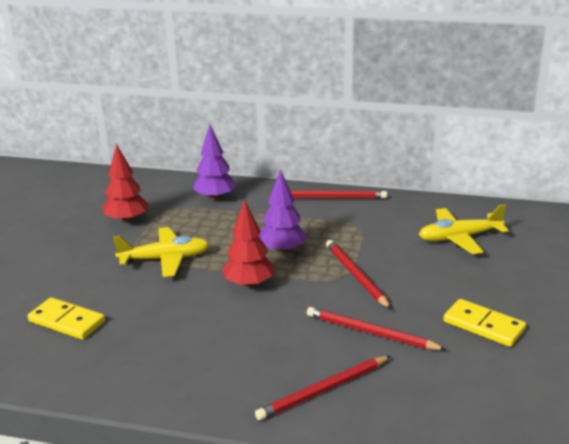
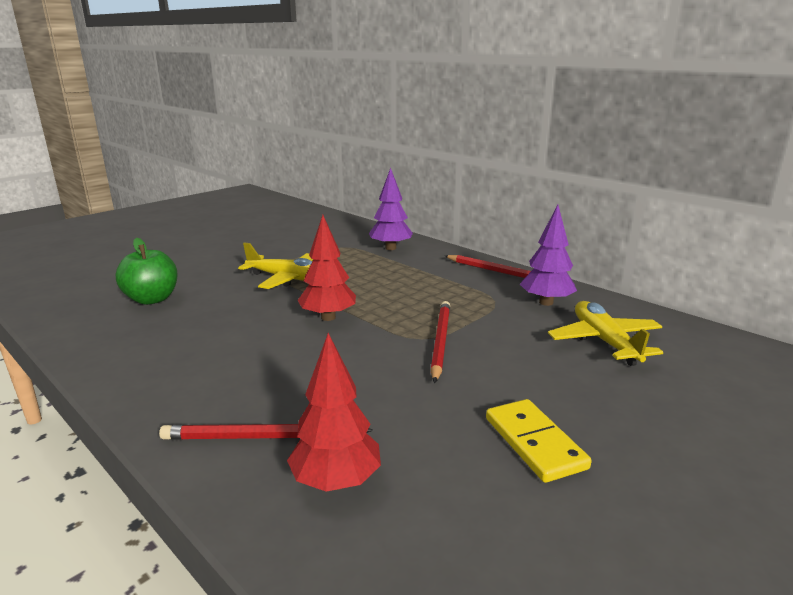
camera: 30 degrees right, 5 degrees down
(66, 321) = (152, 299): yellow domino -> green apple
(127, 220) = (300, 246): red tree -> red tree (336, 481)
(283, 250) = (396, 300): purple tree -> purple tree (546, 302)
(370, 332) = (387, 399): red pencil -> none
(459, 238) = (604, 341): yellow plane -> yellow plane turned 60 degrees clockwise

